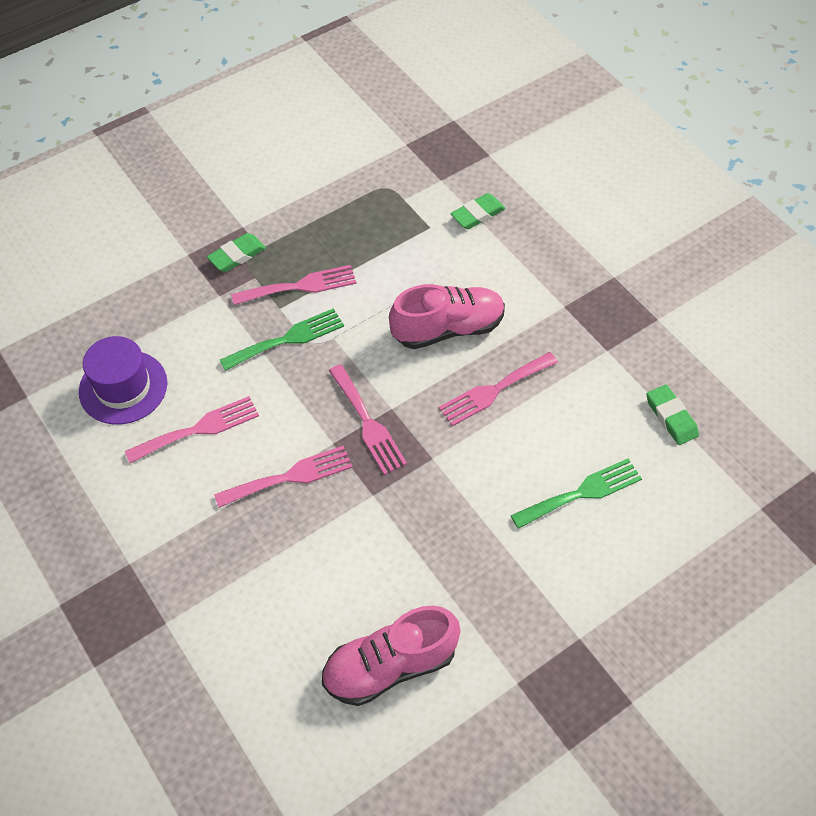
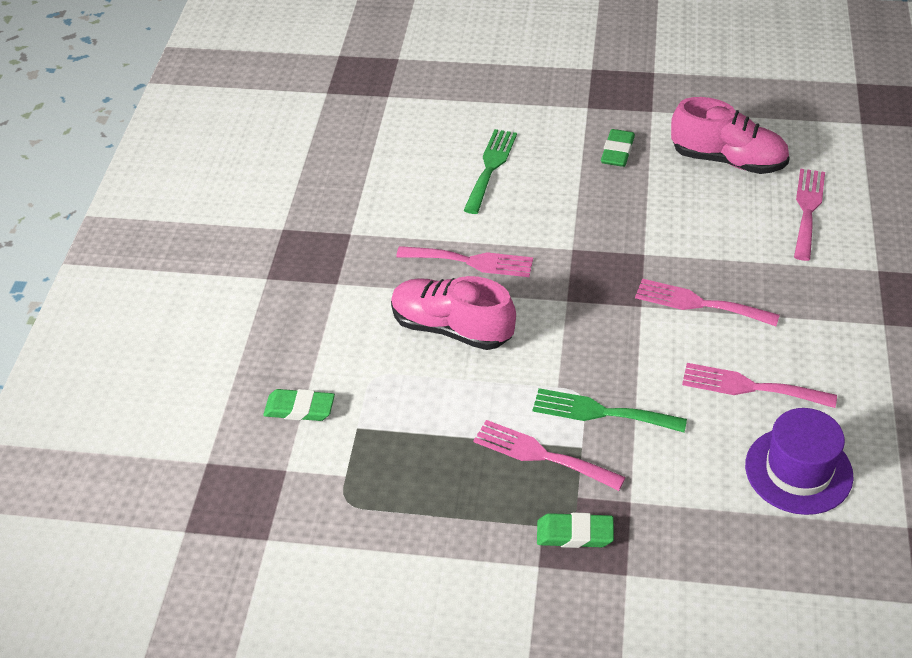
camera: 135 degrees left, 10 degrees down
(368, 423) = (598, 301): pink fork -> pink fork (807, 210)
(581, 493) = (490, 167): green fork -> green fork turned 90 degrees clockwise
(671, 417) = (369, 169): green eraser -> green eraser (617, 151)

